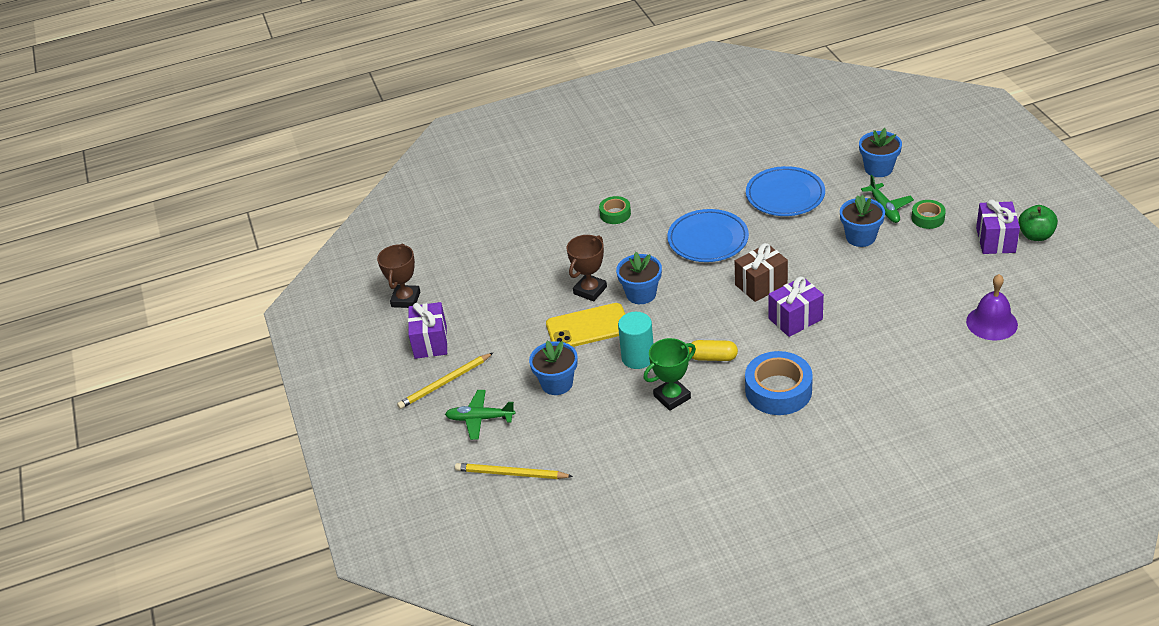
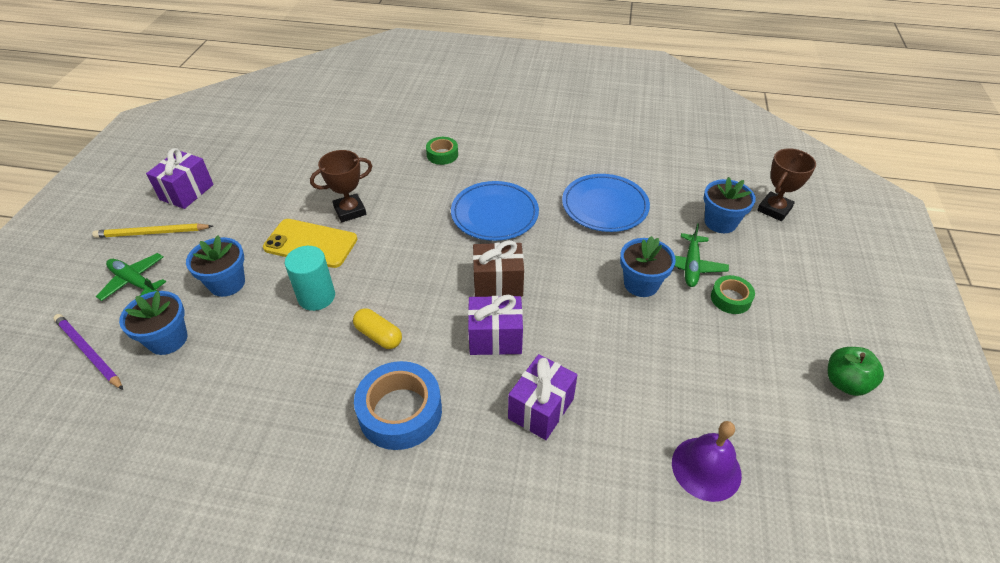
camera: 25 degrees right, 5 degrees up
(406, 299) = (215, 148): brown trophy -> brown trophy (774, 209)
(511, 474) = (89, 353): yellow pencil -> purple pencil
(641, 294) = (386, 236): blue flower pot -> blue flower pot (168, 339)
(672, 397) = (299, 356): green trophy -> none
(995, 240) = (790, 363): purple gift -> purple gift (541, 408)

